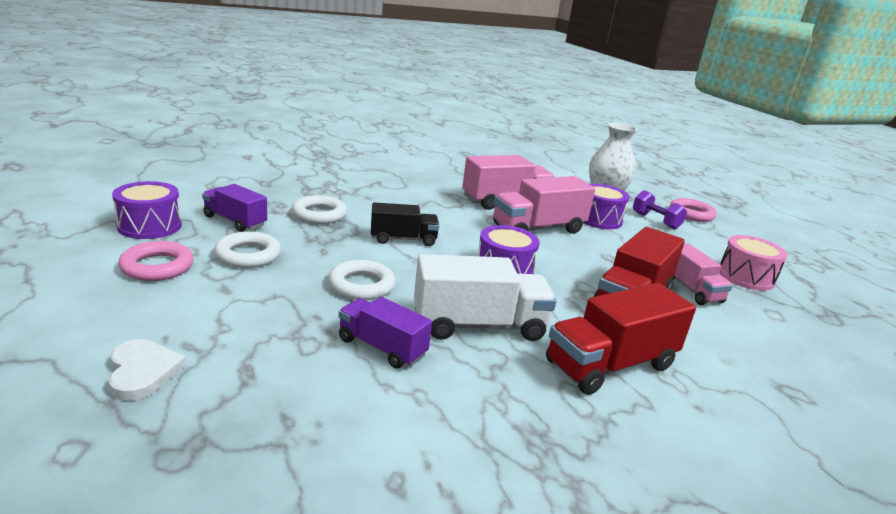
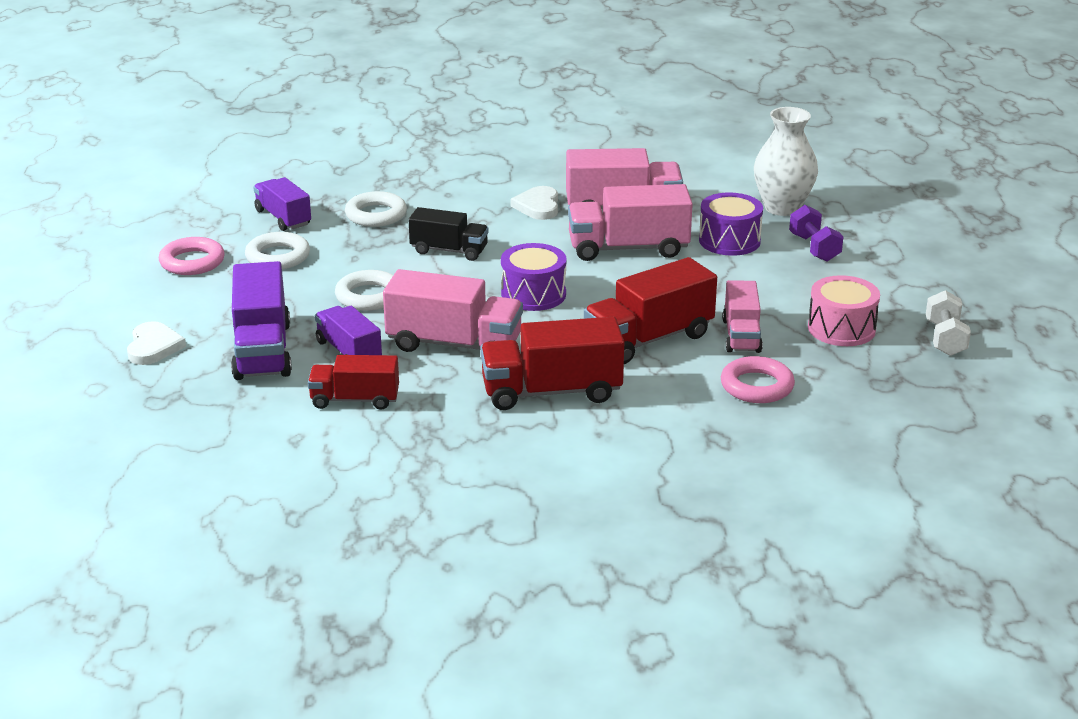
camera: 25 degrees right, 5 degrees up
(150, 226) = (199, 219): purple drum -> none
(284, 359) = (262, 351): none -> purple truck
(429, 408) = (355, 400): none -> red truck
(444, 202) = (538, 206): none -> white heart
(479, 325) = (454, 344): white truck -> pink truck
(691, 214) = (888, 241): pink ring -> pink ring (757, 386)
(814, 277) = (945, 339): none -> white dumbbell

